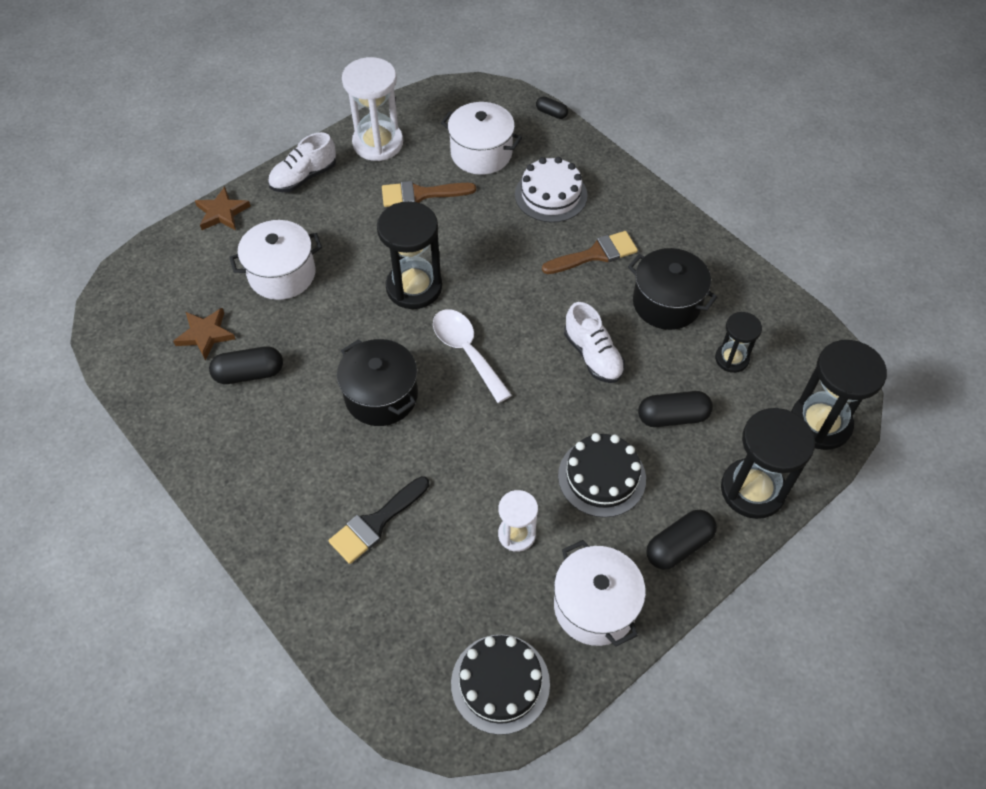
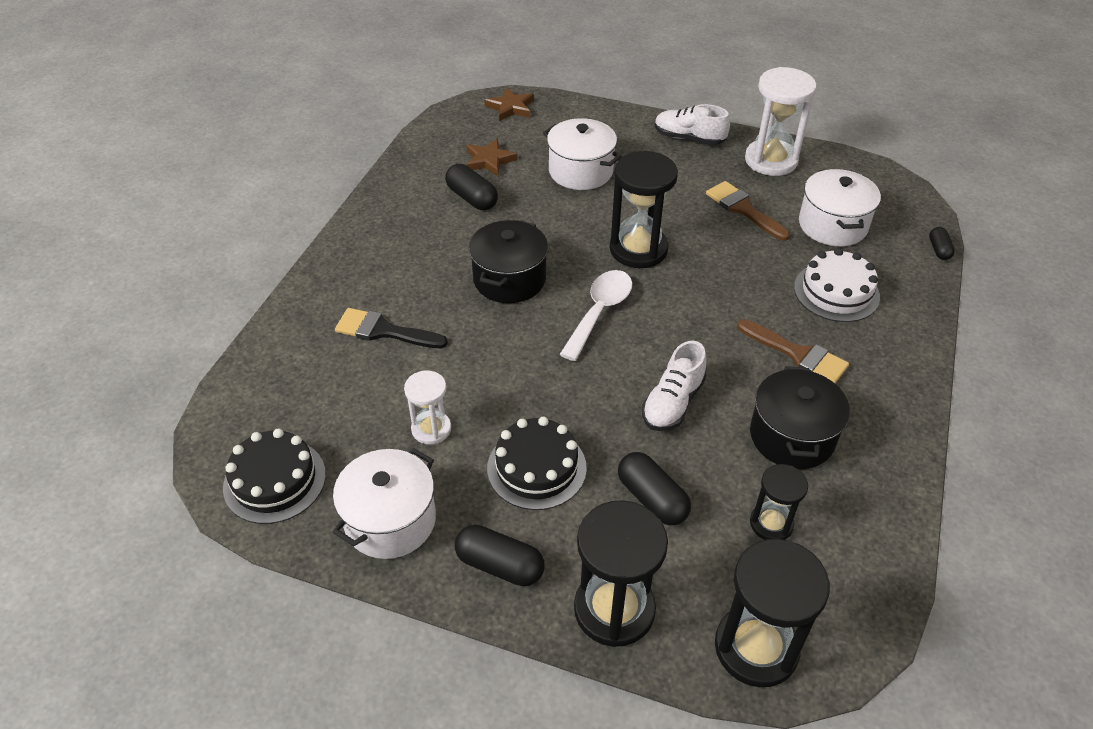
camera: 60 degrees right, 10 degrees down
(222, 212) = (610, 115): brown star -> brown star (511, 107)

